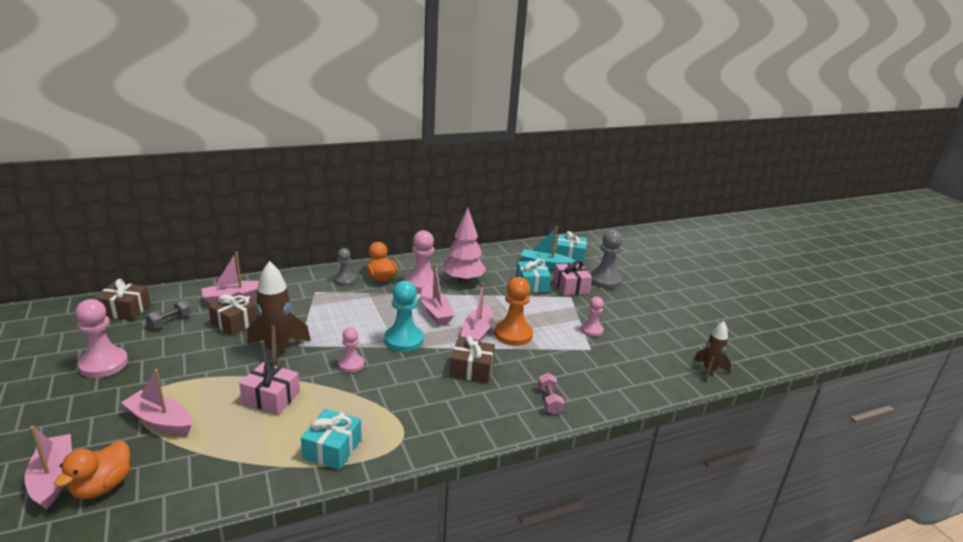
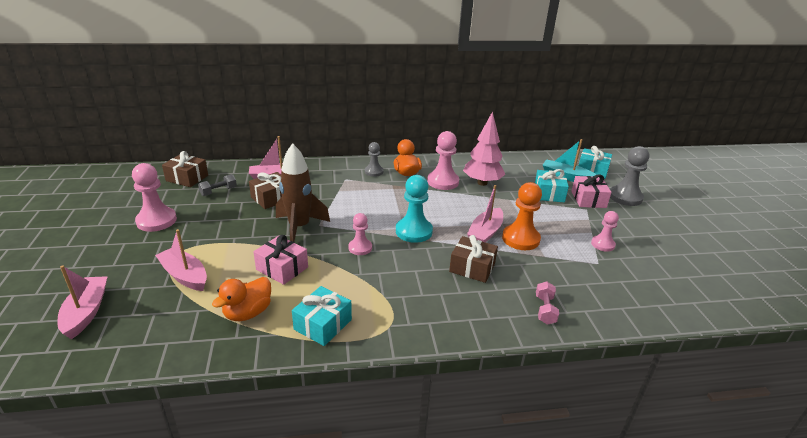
camera: 15 degrees right, 5 degrees up
(102, 486) = (121, 326): orange duck -> orange duck (248, 313)
(435, 312) = (449, 209): pink boat -> none
(709, 371) = (728, 303): brown rocket -> none

